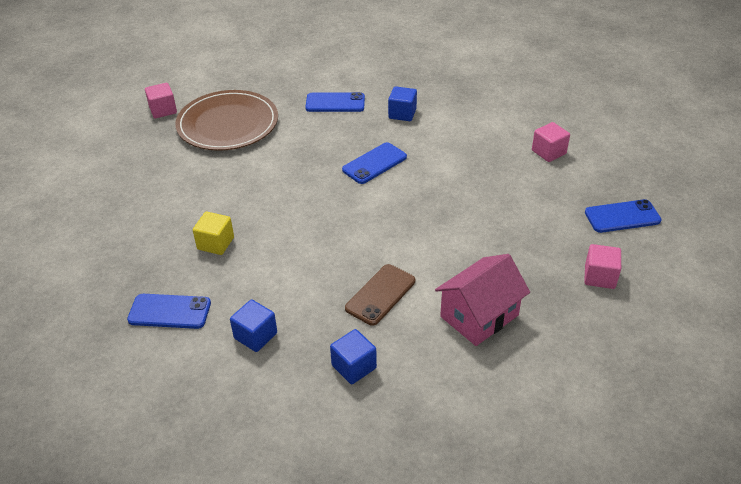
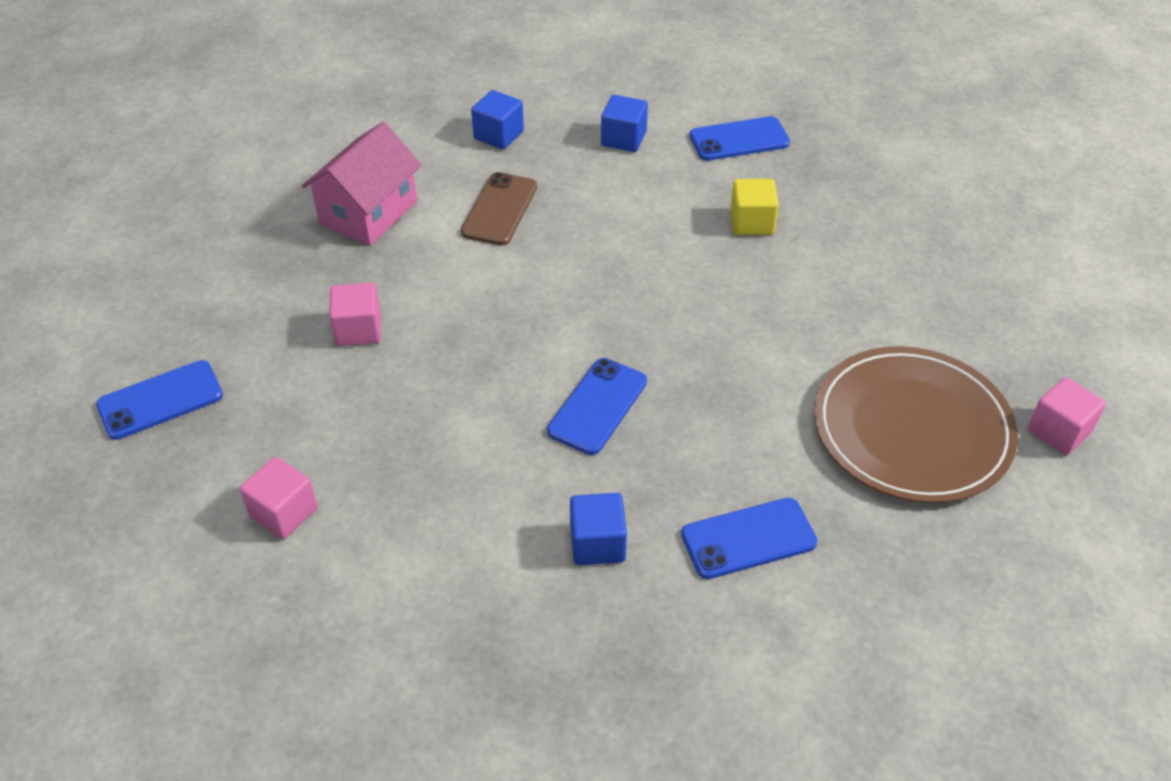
camera: 160 degrees right, 5 degrees up
(599, 277) = (208, 294): pink cube -> pink cube (358, 330)

